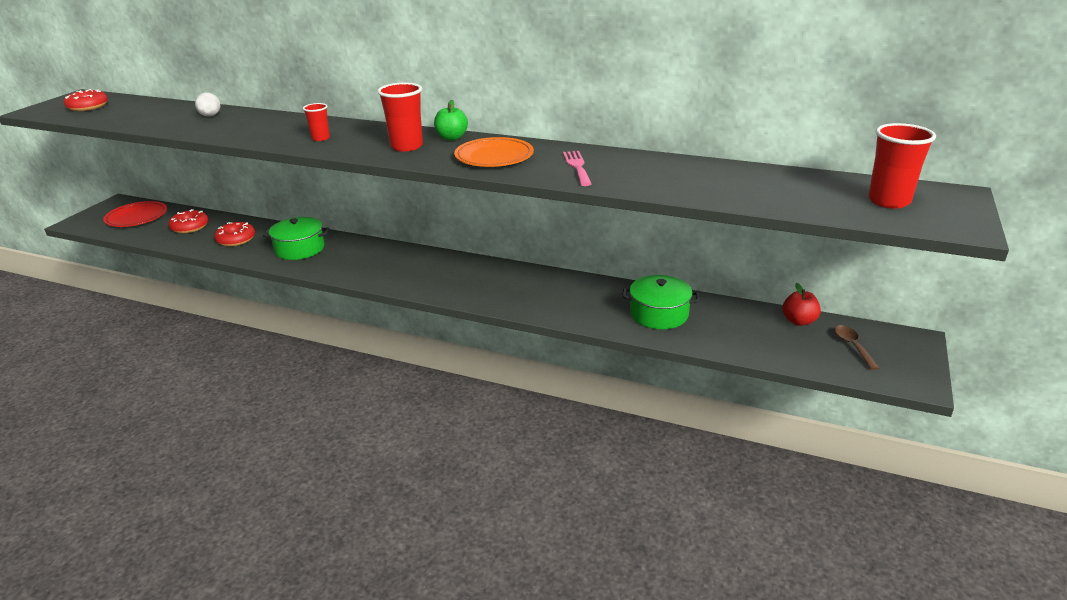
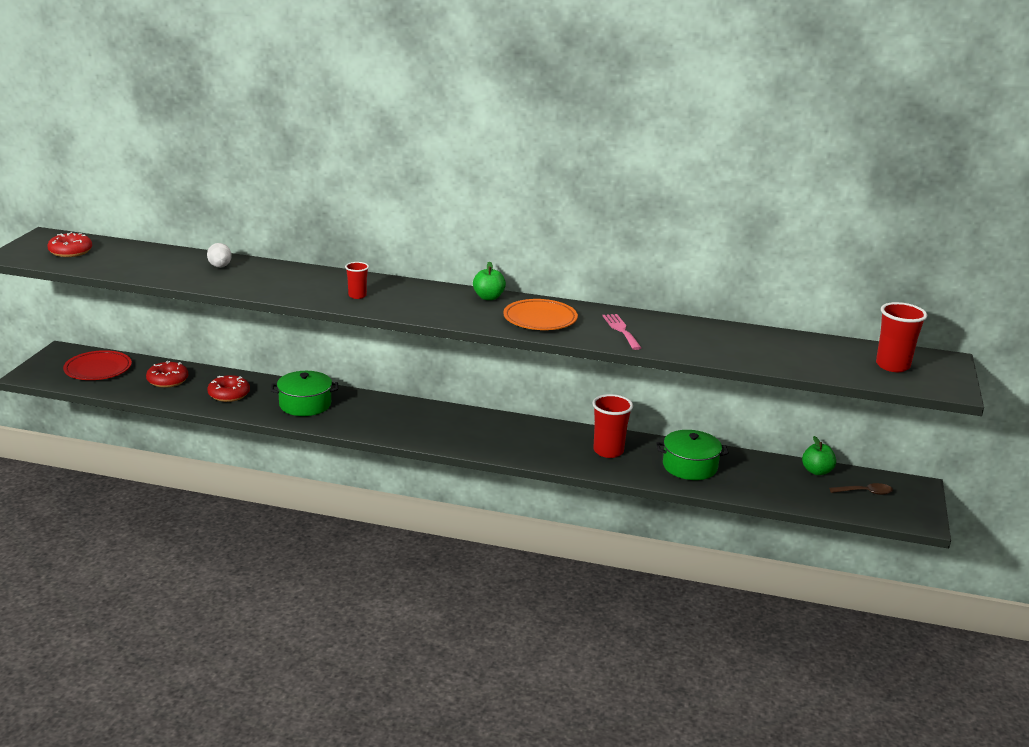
camera: 10 degrees left, 5 degrees down
(406, 146) = (449, 306): red cup -> red cup (608, 451)
(799, 321) = (816, 471): red apple -> green apple
(852, 346) = (865, 492): brown spoon -> brown spoon turned 105 degrees clockwise

